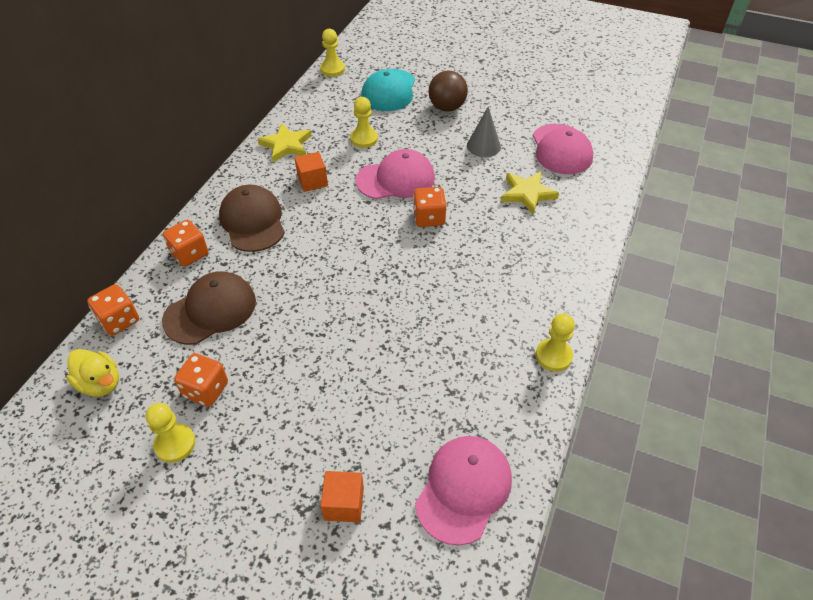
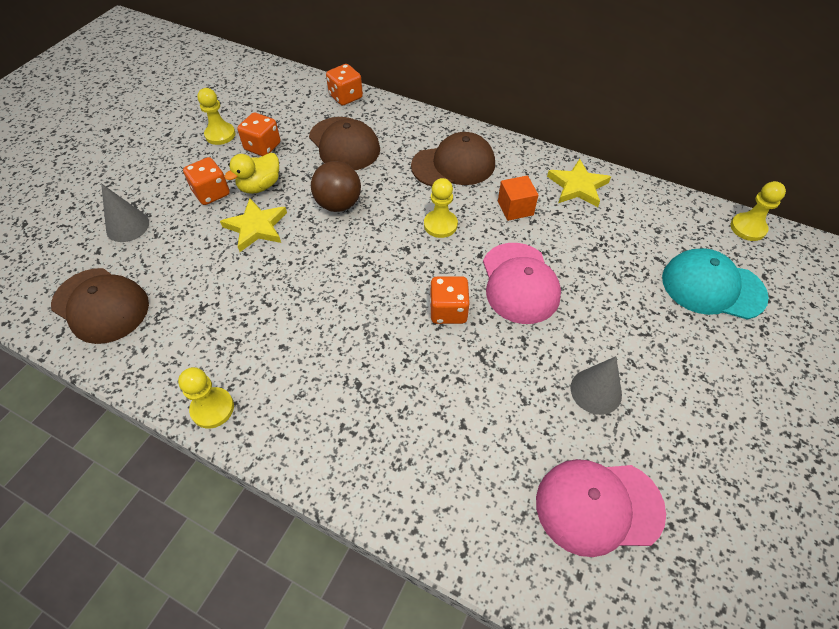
camera: 95 degrees right, 5 degrees up
(100, 383) = (287, 95): yellow duck -> yellow duck (260, 186)
(189, 254) = (414, 127): orange dice -> orange dice (211, 193)
(344, 504) = (127, 226): orange cube -> grey cone
(364, 139) = (597, 255): yellow pawn -> yellow pawn (440, 225)
(447, 107) = (684, 354): brown ball -> brown ball (338, 204)
(464, 489) = (101, 305): pink cap -> brown cap
(527, 194) = (490, 432): yellow star -> yellow star (256, 227)

